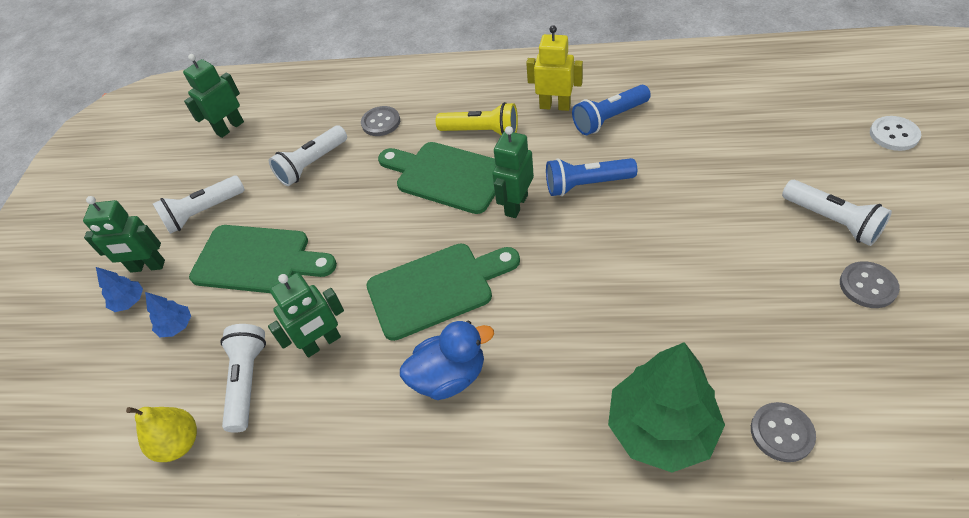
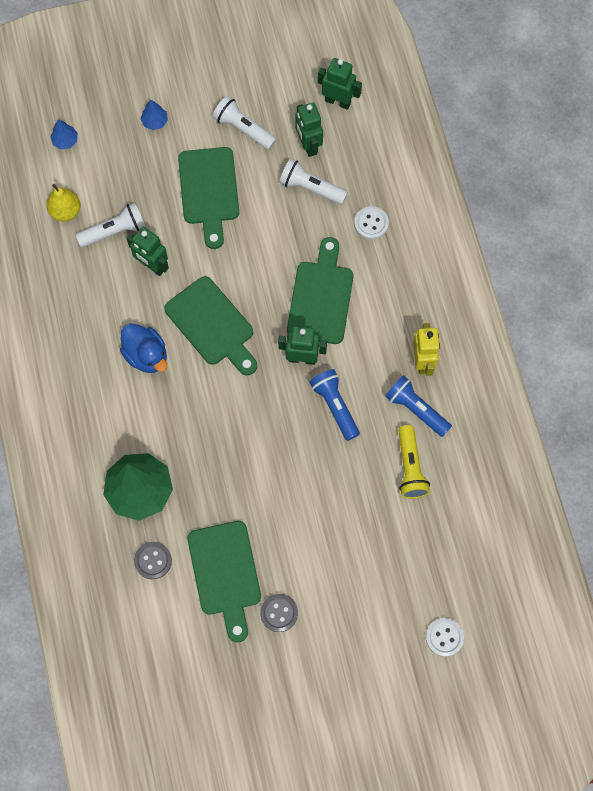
camera: 65 degrees right, 20 degrees up
(147, 266) = (186, 116): green robot -> green robot (308, 145)
(176, 326) = (143, 164): blue tree -> blue tree (65, 141)
(381, 122) = (371, 223): grey button -> white button
(482, 131) = (378, 309): yellow flashlight -> yellow flashlight (410, 467)
(807, 338) = (225, 574): none -> green cutting board
(832, 221) = (336, 589): white flashlight -> none

